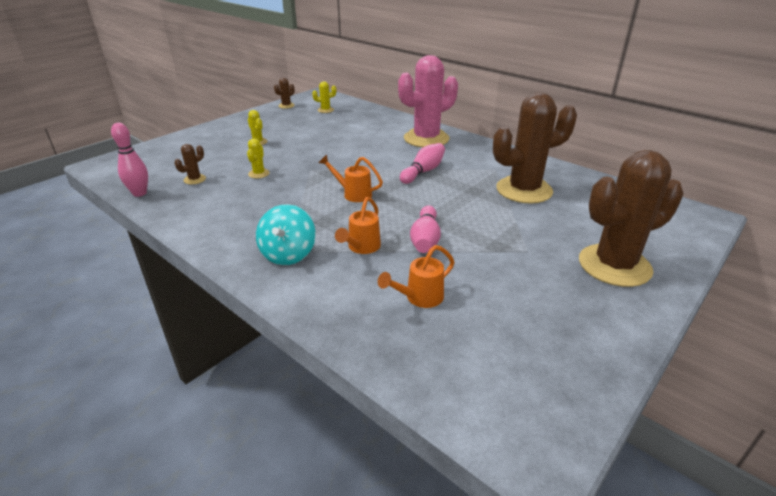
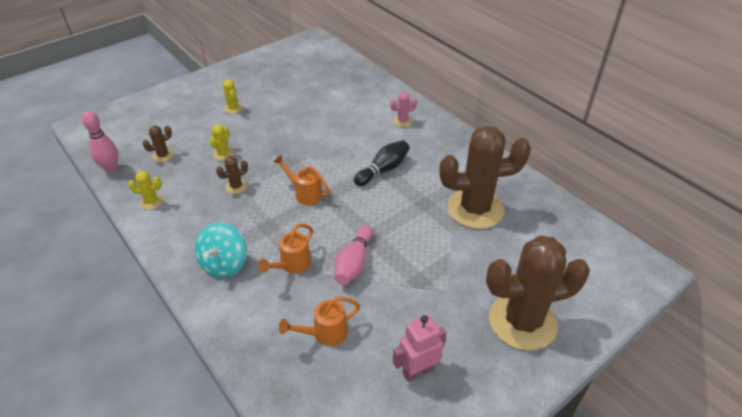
camera: 10 degrees right, 10 degrees up
(286, 106) = (274, 55): brown cactus -> brown cactus (236, 187)
(325, 110) = (312, 66): yellow cactus -> yellow cactus (151, 202)
(423, 171) = (383, 170): pink bowling pin -> black bowling pin
(426, 139) = (402, 121): pink cactus -> pink cactus, size x0.40
(532, 317) = (418, 371): none -> pink robot

